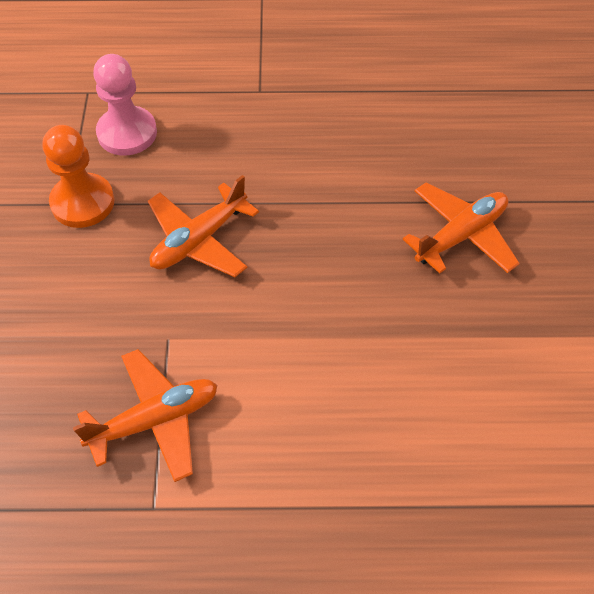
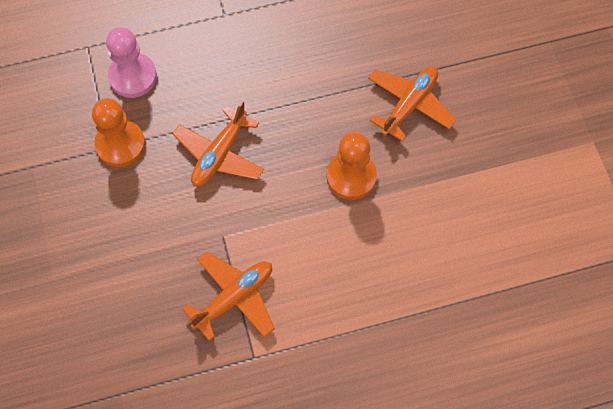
camera: 15 degrees left, 10 degrees up
(360, 304) = (351, 176): none -> orange pawn

